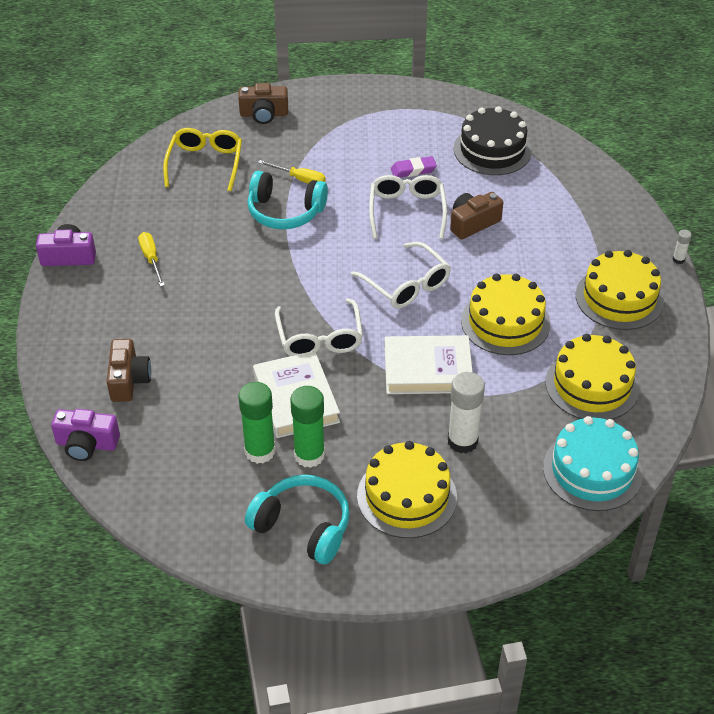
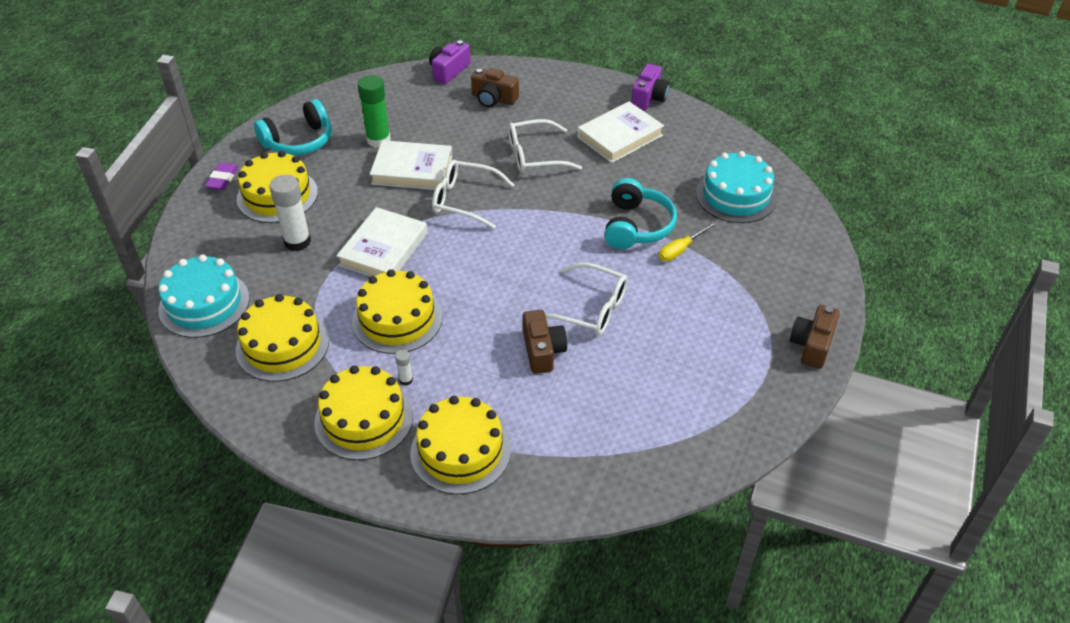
camera: 115 degrees right, 0 degrees up
(151, 259) = (620, 136): yellow screwdriver -> white book
(205, 164) = (736, 196): yellow glasses -> turquoise cake
(264, 114) = (801, 255): brown camera -> brown camera (812, 345)
(285, 212) = (636, 226): turquoise headphones -> turquoise headphones turned 150 degrees clockwise
(309, 455) = (355, 161): green glue stick -> none
(406, 285) = (490, 272): white glasses -> white glasses (535, 156)
(413, 170) = (652, 337): purple eraser -> purple eraser (222, 179)
(492, 150) = (654, 418): black cake -> none
(601, 234) = (460, 451): none -> yellow cake
(678, 259) = (378, 502): white glue stick -> white glue stick (406, 380)

